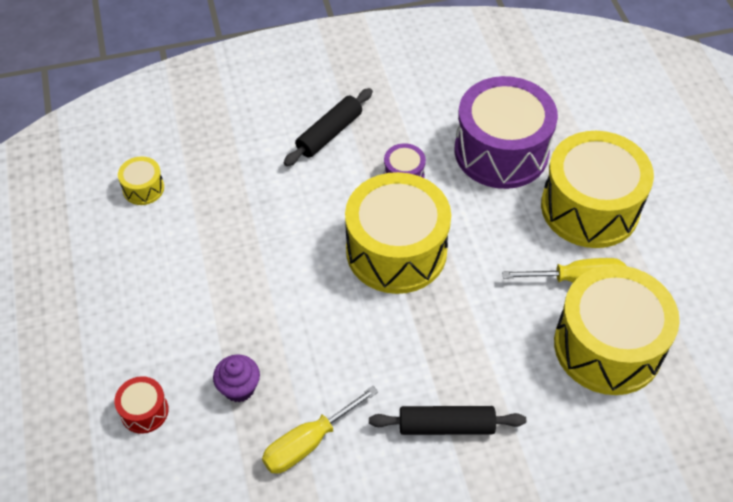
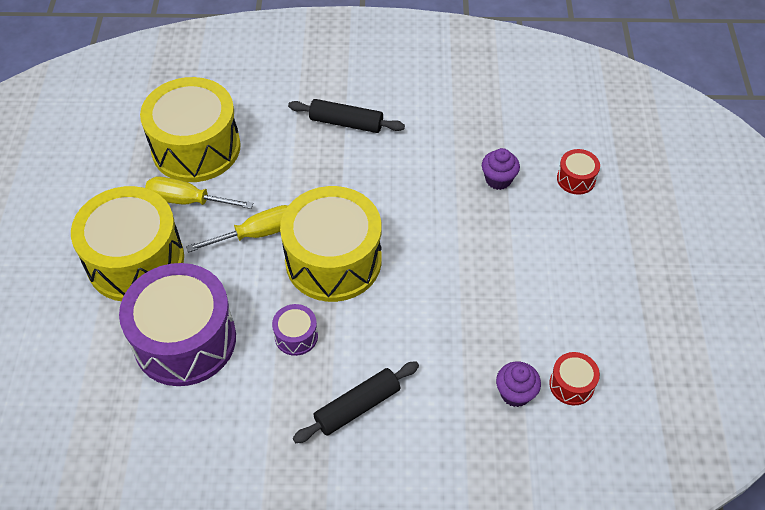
camera: 165 degrees left, 0 degrees up
(143, 188) = (571, 385): yellow drum -> red drum
(194, 171) = (515, 393): none -> purple cupcake
(308, 442) = (451, 133): yellow screwdriver -> yellow screwdriver (257, 234)

